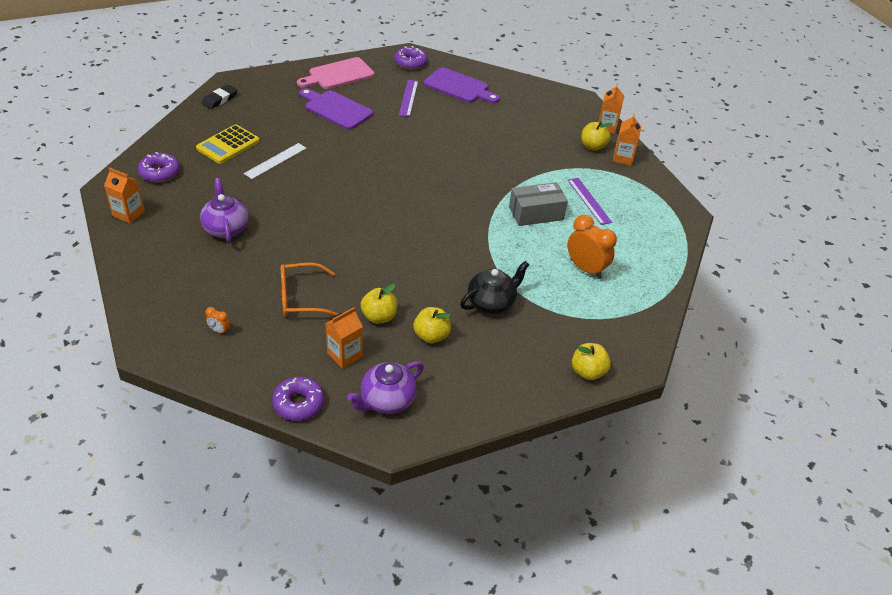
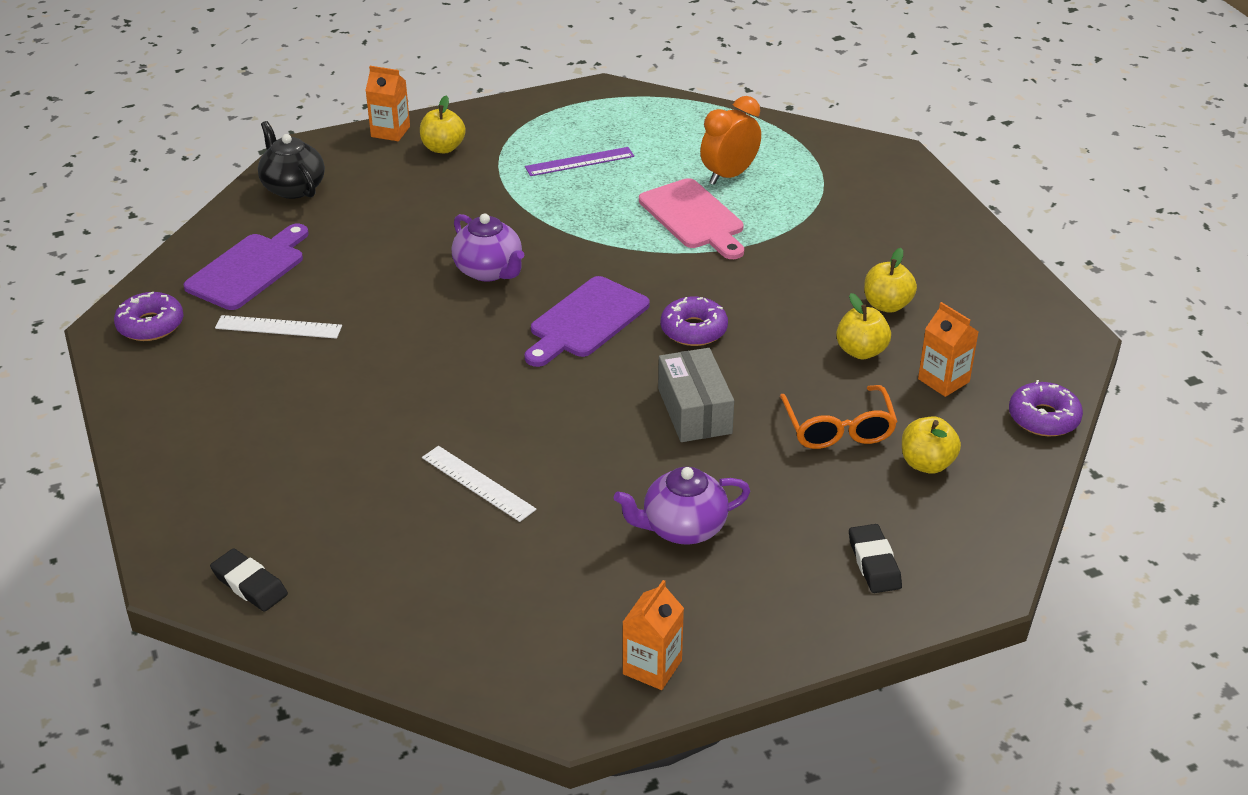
camera: 85 degrees left, 5 degrees down
(160, 173) = (518, 642): purple donut -> purple donut (693, 330)
(179, 301) = (874, 563): none -> black eraser
(219, 331) = (929, 509): orange clock -> none
(228, 145) = (424, 553): yellow calculator -> none
(336, 109) = (307, 415): purple cutting board -> purple cutting board (585, 321)
(338, 75) = (178, 418): pink cutting board -> pink cutting board (694, 218)
(387, 401) = (1013, 342): purple teapot -> purple teapot (489, 271)
(408, 98) = (278, 327): purple ruler -> white ruler
(491, 303) = (812, 254): black teapot -> black teapot (293, 187)
(536, 213) = (612, 208): grey box -> grey box (694, 411)
(588, 372) = (917, 188): yellow apple -> yellow apple (927, 464)
(623, 158) = (474, 125): orange carton -> none

